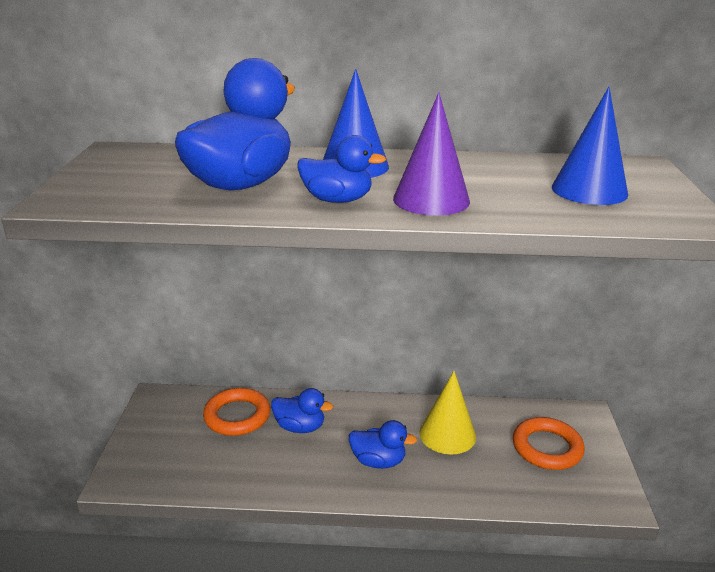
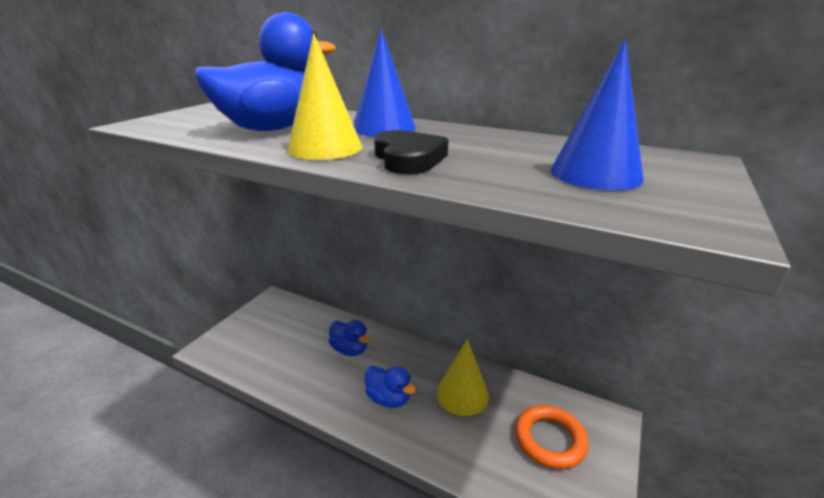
camera: 25 degrees right, 0 degrees up
(237, 416) = (313, 327): orange ring -> none
(337, 200) = (325, 148): blue duck -> yellow cone
(431, 200) = (408, 159): purple cone -> black heart

